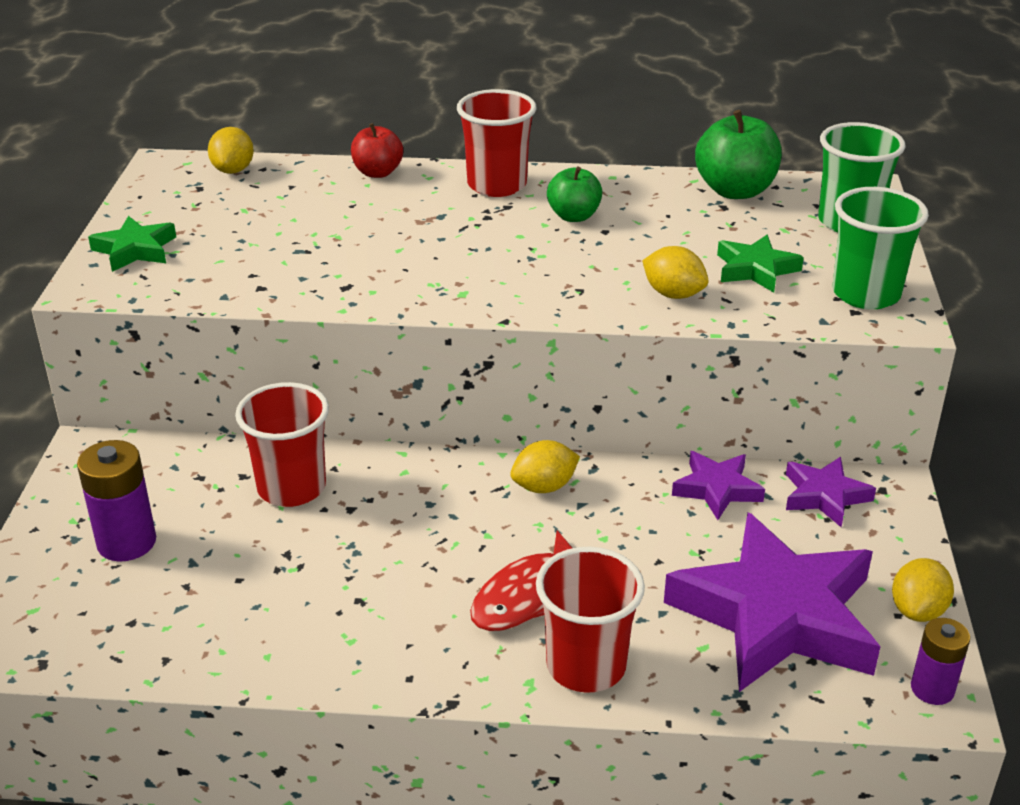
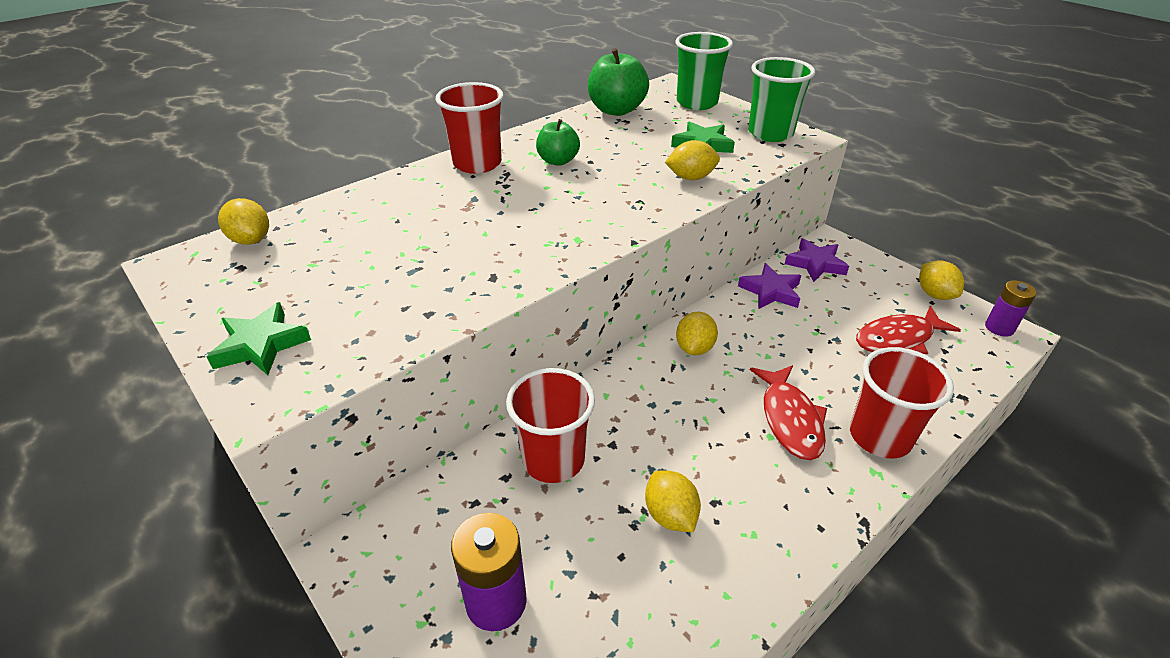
camera: 45 degrees left, 5 degrees up
(312, 582) = (670, 515): none -> yellow lemon
(377, 172) = (378, 191): red apple -> none
(777, 615) = (898, 339): purple star -> red fish

